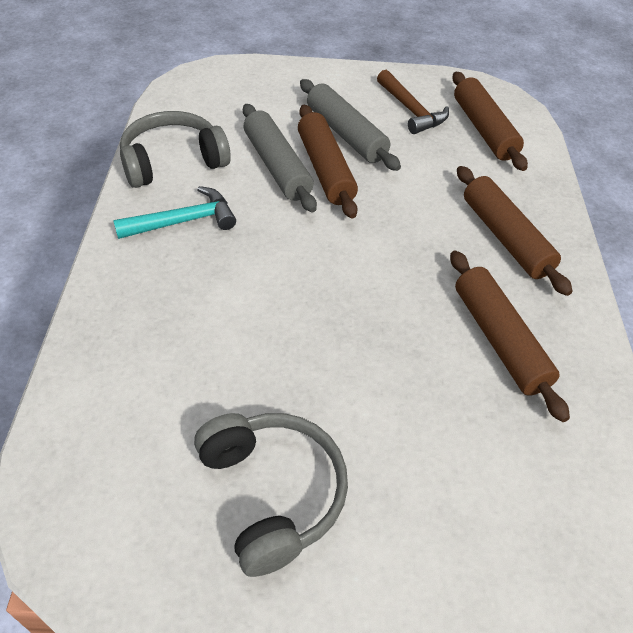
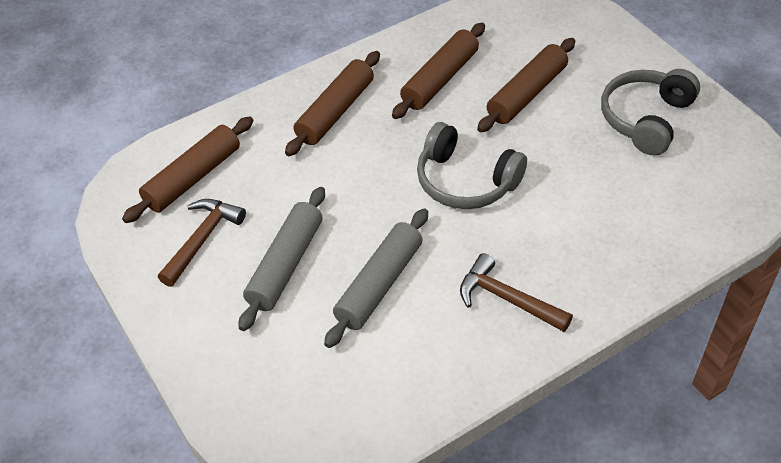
camera: 120 degrees left, 0 degrees up
(173, 162) = (446, 363): grey headphones -> grey headphones (466, 181)
(184, 221) = (507, 299): turquoise hammer -> brown hammer
(325, 169) = (352, 250): brown rolling pin -> brown rolling pin (527, 94)

